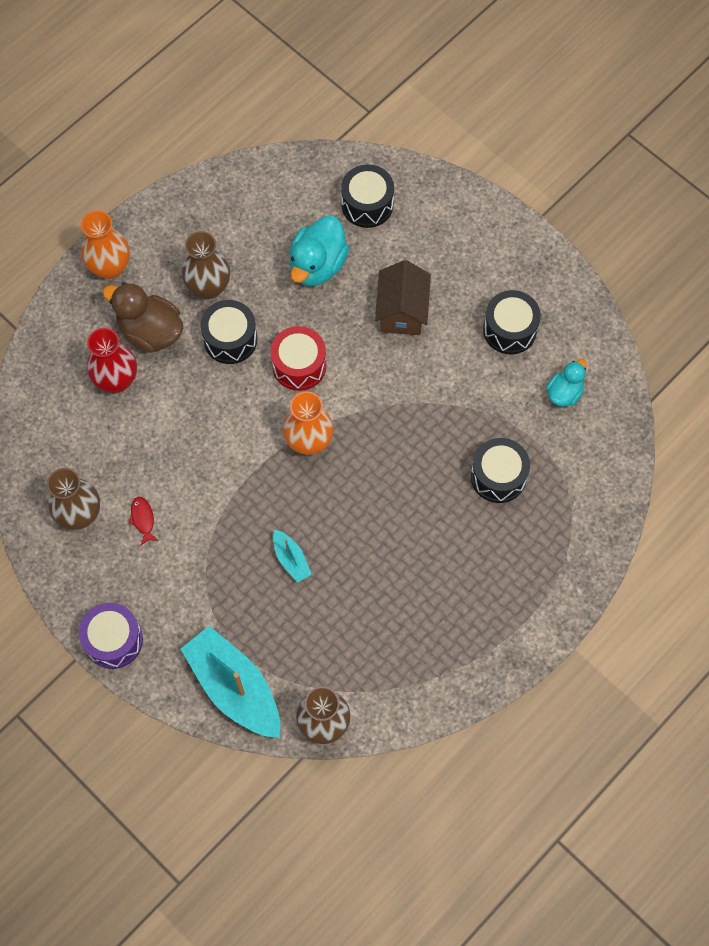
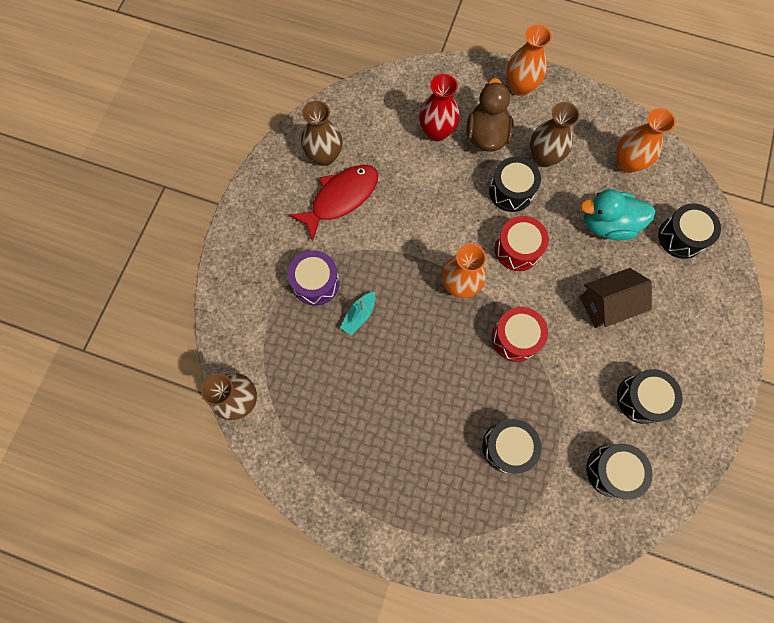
camera: 65 degrees right, 5 degrees up
(113, 640) = (242, 222): purple drum -> purple drum (316, 283)
(143, 519) = (341, 198): red fish -> red fish, size x2.41
(234, 687) = (241, 321): turquoise boat -> none
(260, 210) = (627, 163): none -> orange vase
(393, 415) = (515, 338): none -> red drum
(564, 392) = (612, 470): turquoise duck -> black drum

